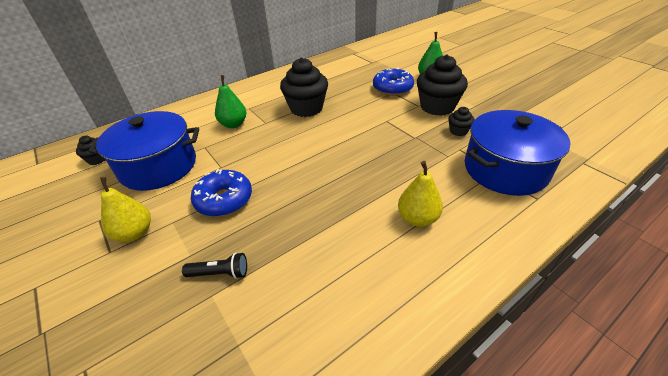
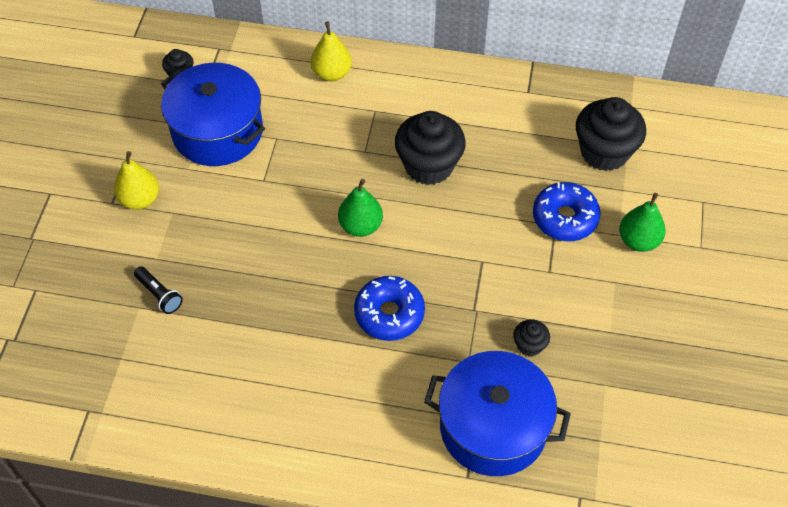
camera: 45 degrees right, 15 degrees up
(224, 200) = (228, 224): blue donut -> blue donut (389, 314)
(233, 124) = (333, 126): green pear -> green pear (360, 226)
(417, 218) = (343, 391): yellow pear -> yellow pear (332, 73)
(437, 107) = (566, 293): black cupcake -> black cupcake (604, 152)

